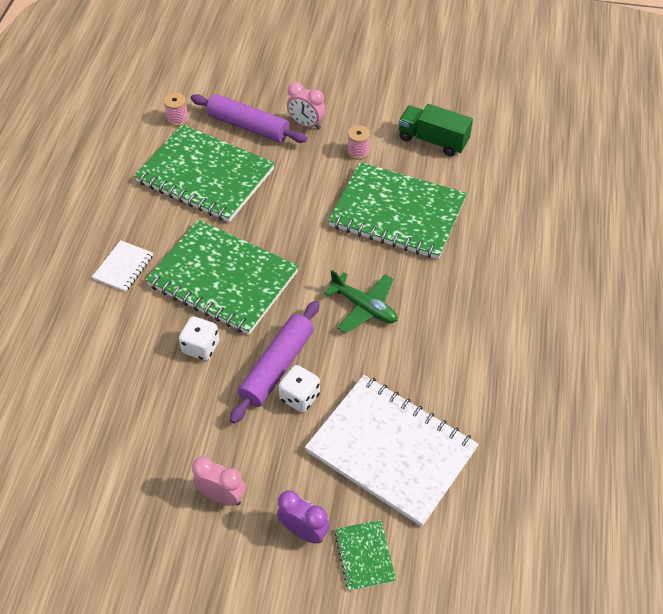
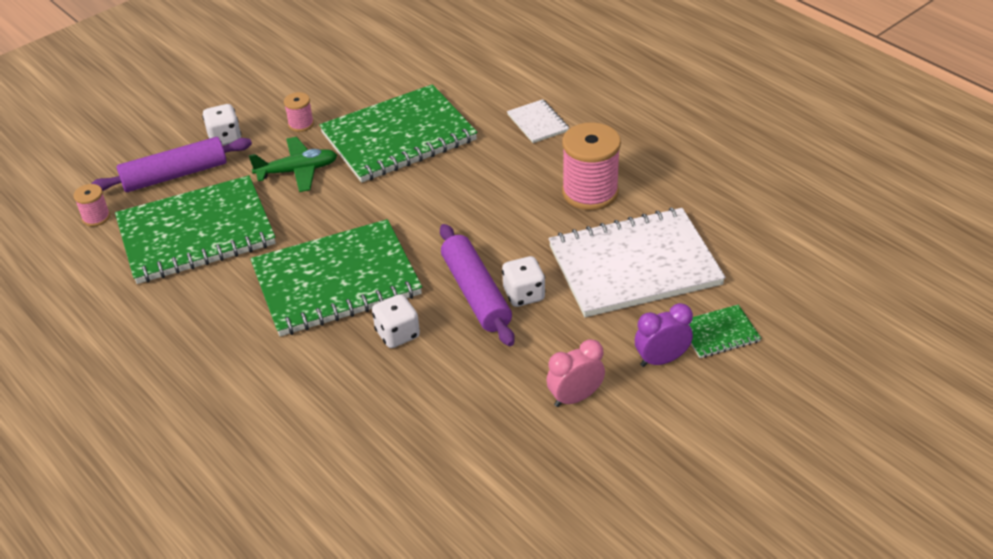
camera: 50 degrees left, 10 degrees down
(123, 267) = (234, 345): white notebook -> white notebook (537, 123)
(306, 124) = (225, 138): pink clock -> white dice
(364, 307) = (474, 207): green plane -> green plane (297, 171)
(364, 556) = (719, 333): green notebook -> green notebook turned 45 degrees counterclockwise
(433, 140) = (347, 76): green truck -> none
(448, 369) = (590, 192): none -> pink spool

